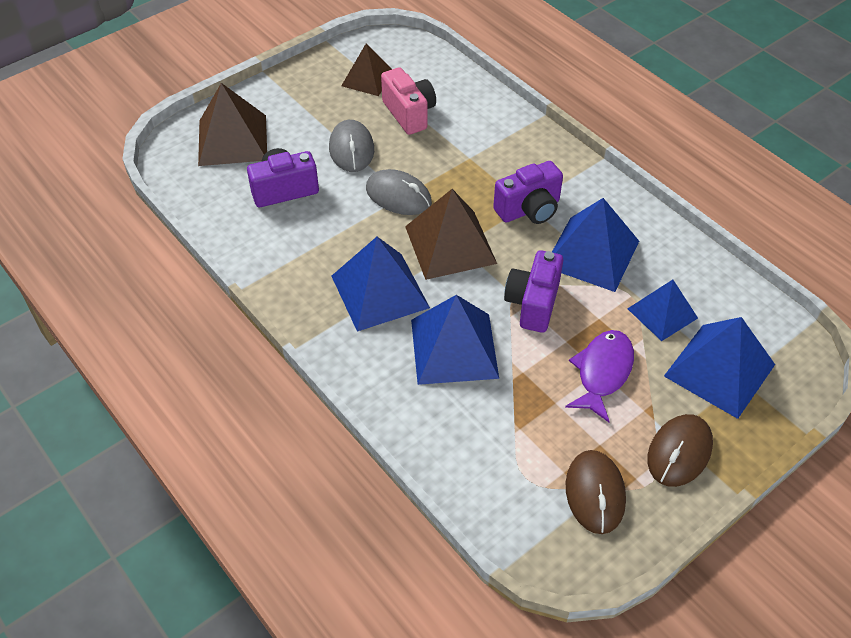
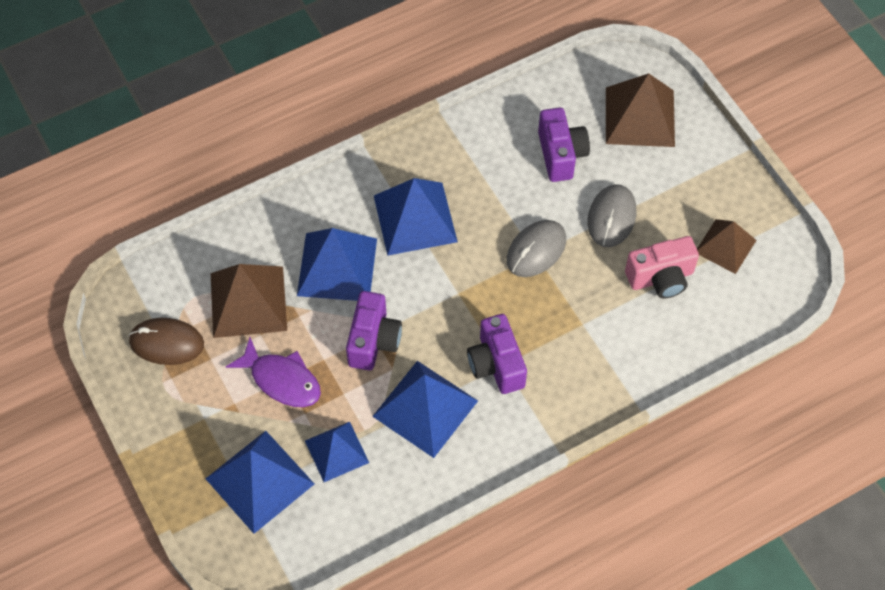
camera: 100 degrees right, 10 degrees up
(351, 149) = (611, 217): grey mouse -> grey mouse turned 75 degrees counterclockwise
(450, 244) = (462, 285): brown pyramid -> brown pyramid (248, 301)
(533, 303) = (373, 341): purple camera -> purple camera turned 75 degrees clockwise
(679, 452) = (185, 419): brown mouse -> none

